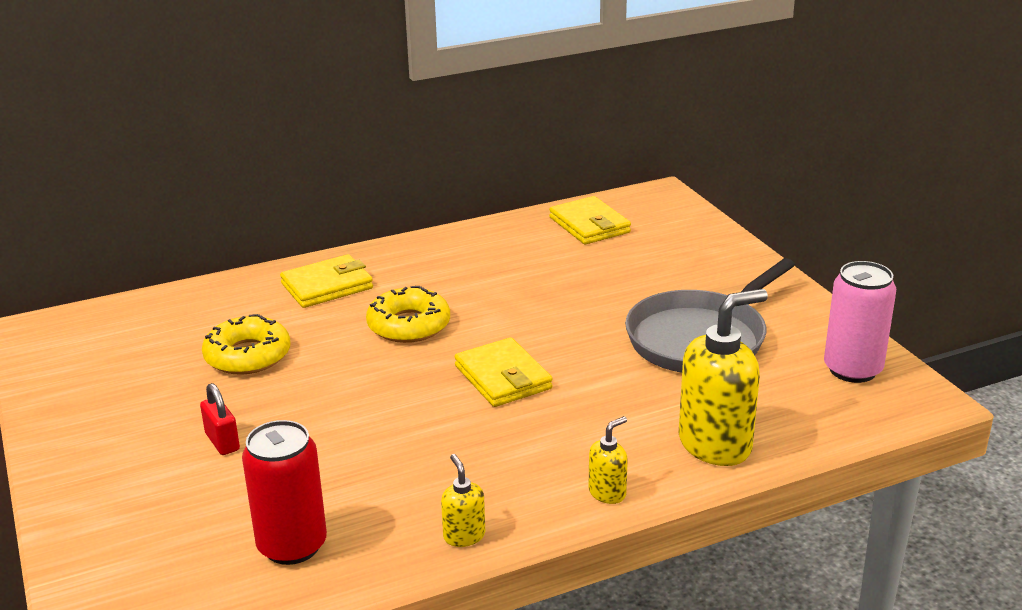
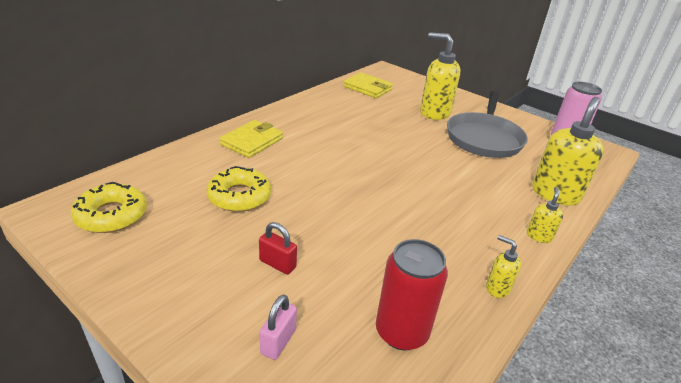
camera: 30 degrees left, 5 degrees up
(154, 516) = (278, 341): none -> pink padlock
(409, 325) = (326, 157): yellow donut -> yellow donut (111, 215)
(503, 377) = (411, 179): yellow wallet -> none
(661, 283) = (434, 113): none -> yellow soap dispenser

